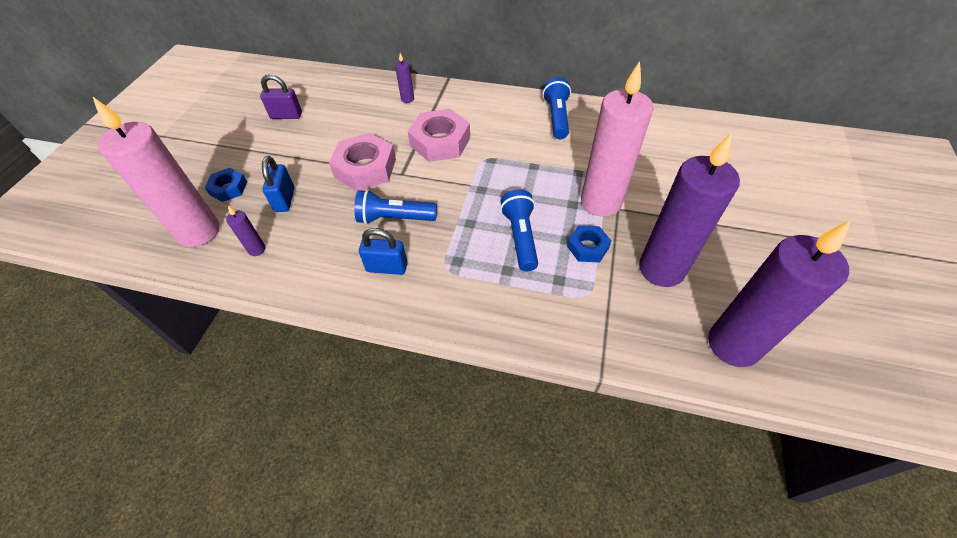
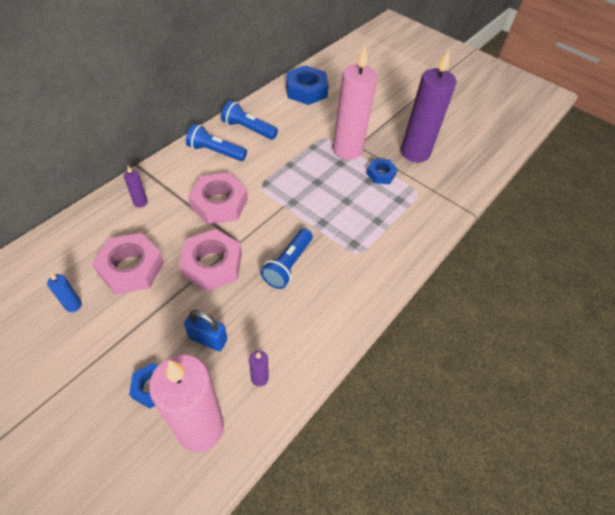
camera: 70 degrees left, 0 degrees up
(286, 115) = (73, 305): purple padlock -> blue candle
(335, 126) = (131, 268): none -> pink nut
(387, 267) = (336, 287): blue padlock -> none
(520, 237) = (353, 201): blue flashlight -> blue flashlight (215, 152)
(665, 132) = (306, 90): none -> blue nut
(733, 344) = (476, 154): purple candle -> none

